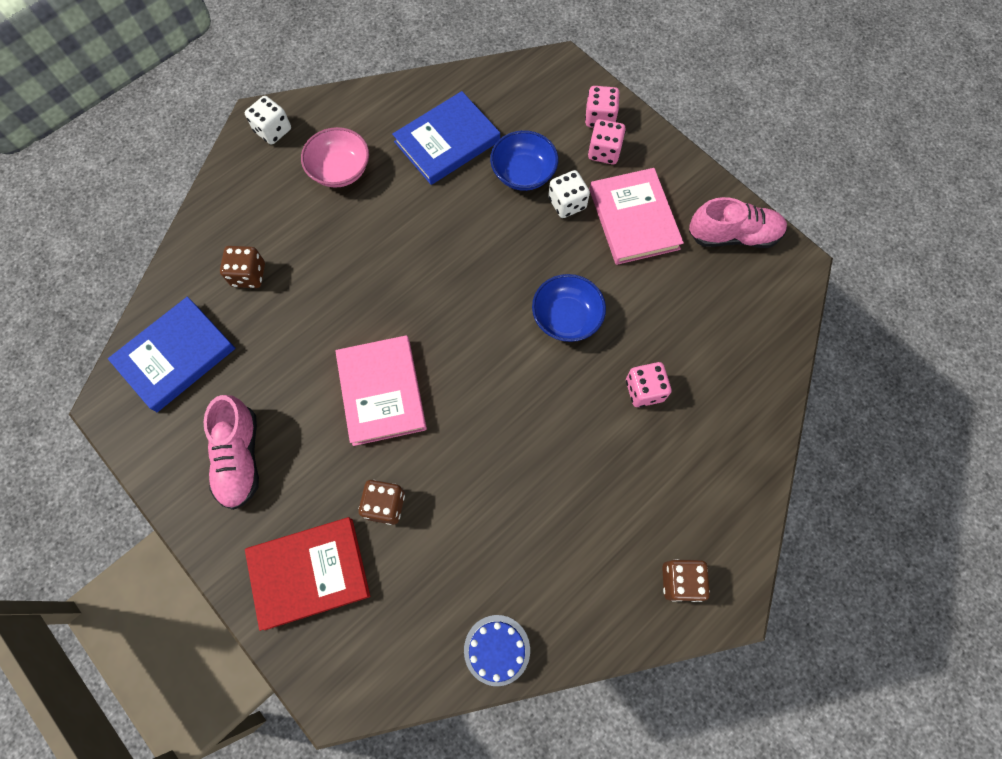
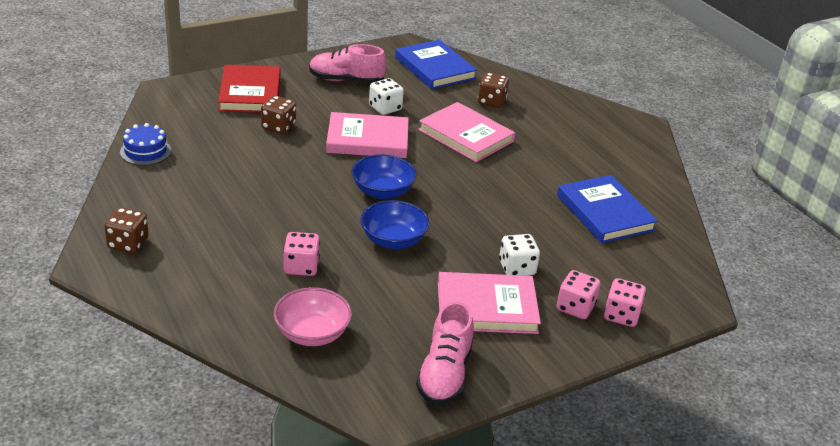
camera: 100 degrees right, 35 degrees down
(273, 131) = (629, 129): white dice -> white dice (385, 108)
(339, 288) = (466, 136): none -> pink book
(340, 170) = (582, 153): pink bowl -> pink bowl (312, 333)
(523, 173) = (558, 249): blue bowl -> blue bowl (382, 191)

